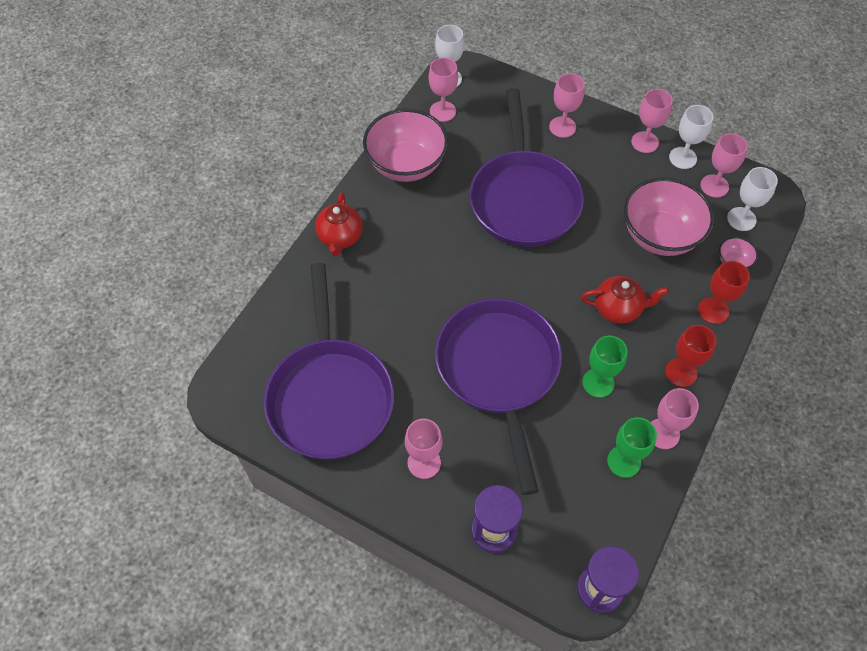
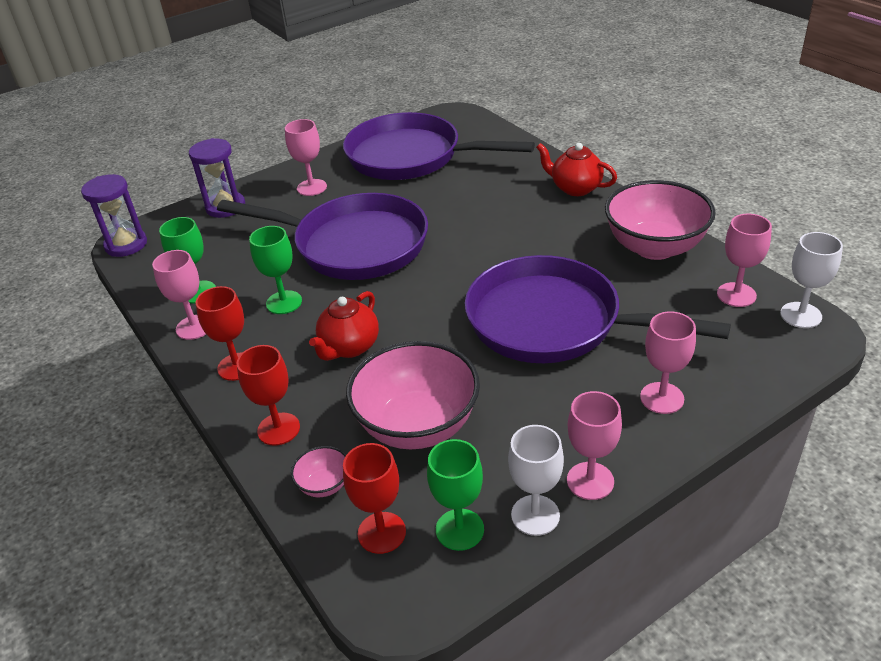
camera: 120 degrees right, 20 degrees down
(714, 186) = (459, 529): pink goblet -> green goblet
(741, 219) = (381, 533): white goblet -> red goblet

